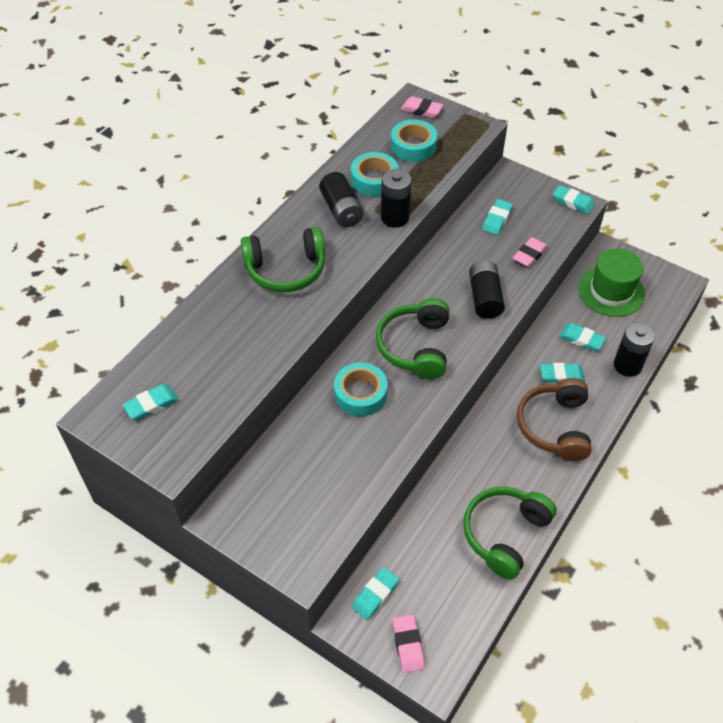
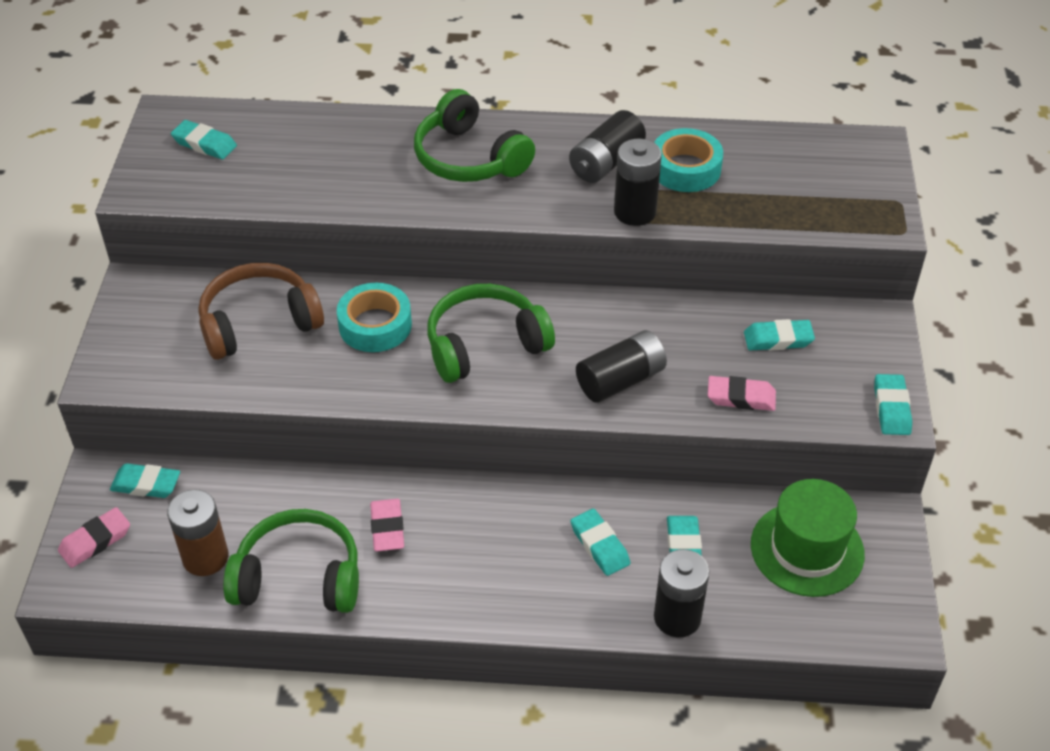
camera: 60 degrees right, 5 degrees down
(413, 146) = (782, 178): turquoise tape -> none
(421, 110) = (861, 159): pink eraser -> pink eraser (387, 528)
(460, 581) = (205, 557): none -> brown battery
(555, 426) = (505, 569): brown headphones -> brown headphones (259, 323)

